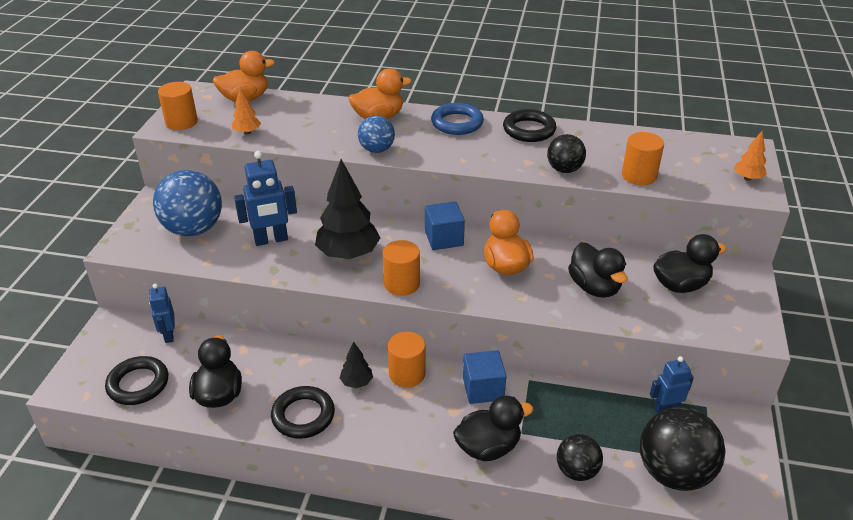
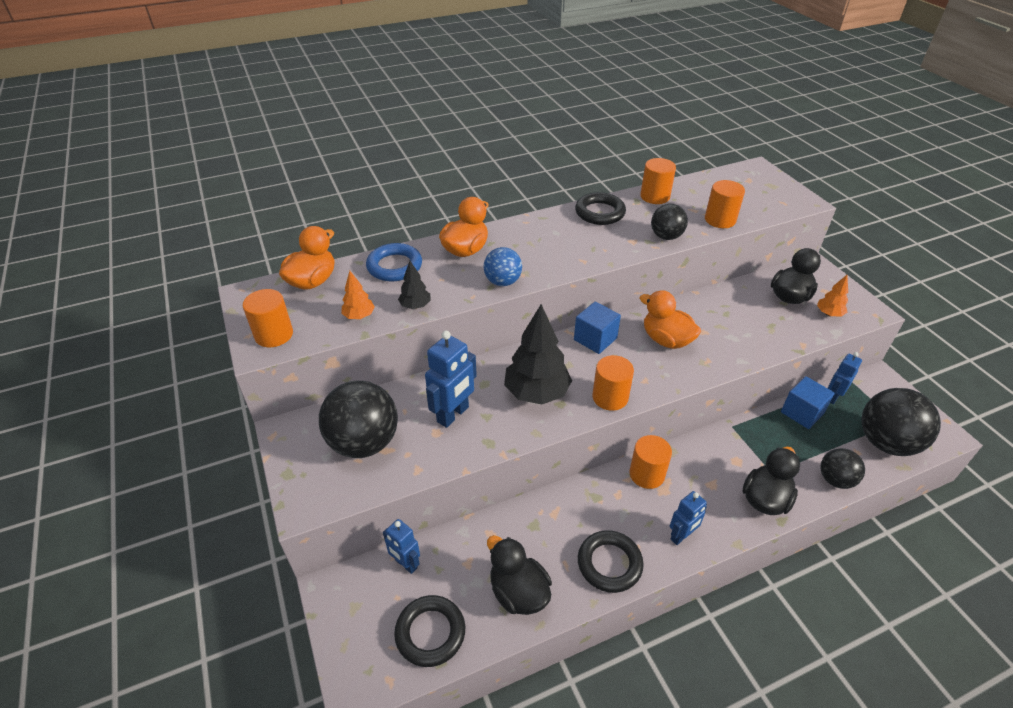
camera: 35 degrees left, 5 degrees up
(193, 229) = (364, 443): blue ball -> black ball
(356, 382) = (618, 506): black tree -> black tree (415, 306)
(381, 431) = (681, 536): none -> blue robot
(457, 123) = (538, 229): blue ring -> blue ring (394, 266)
(483, 389) = (711, 453): blue cube -> blue cube (802, 412)
(594, 287) = (742, 326): black duck -> none
(600, 135) = (655, 196): none -> orange cylinder
(747, 178) = (784, 193): orange tree -> orange tree (829, 314)

